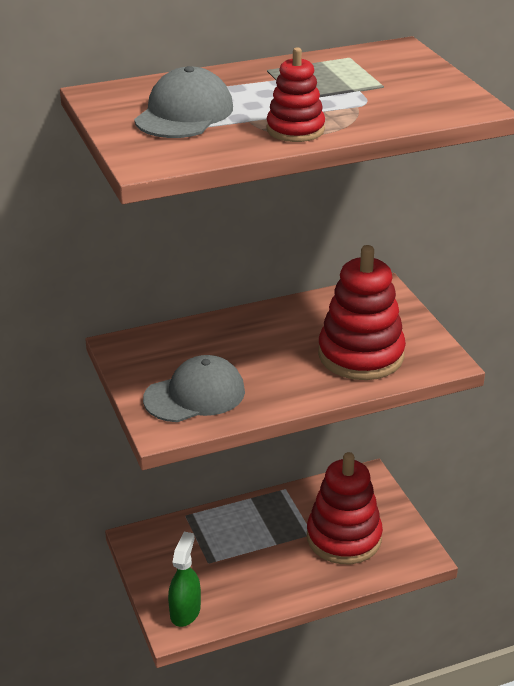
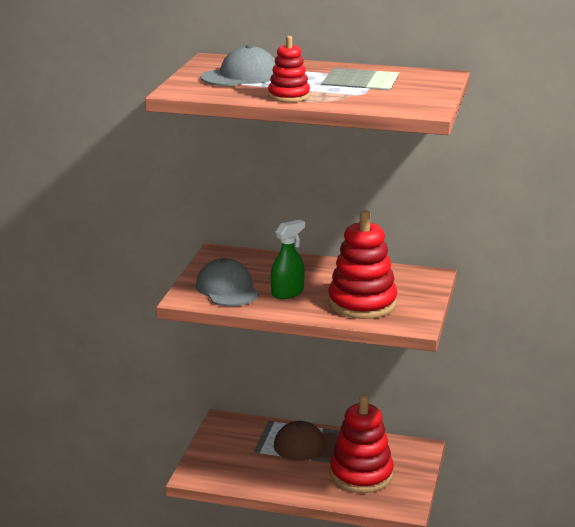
camera: 35 degrees right, 10 degrees down
(185, 611) = (209, 470): green spray bottle -> green spray bottle (287, 293)
(195, 395) = (227, 289): grey cap -> grey cap turned 120 degrees counterclockwise
(257, 528) = (308, 446): none -> brown cap

